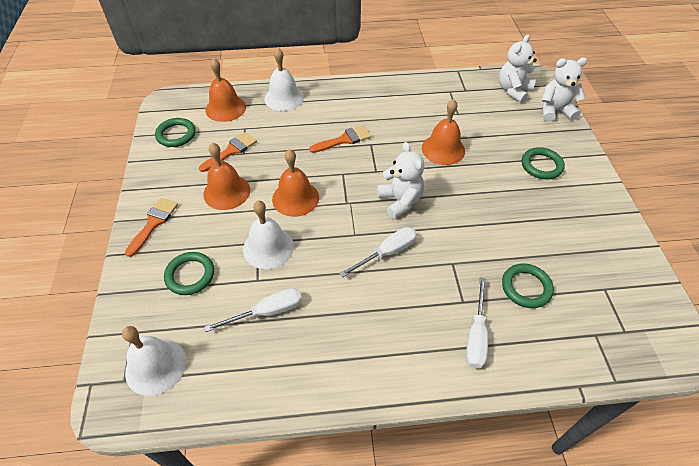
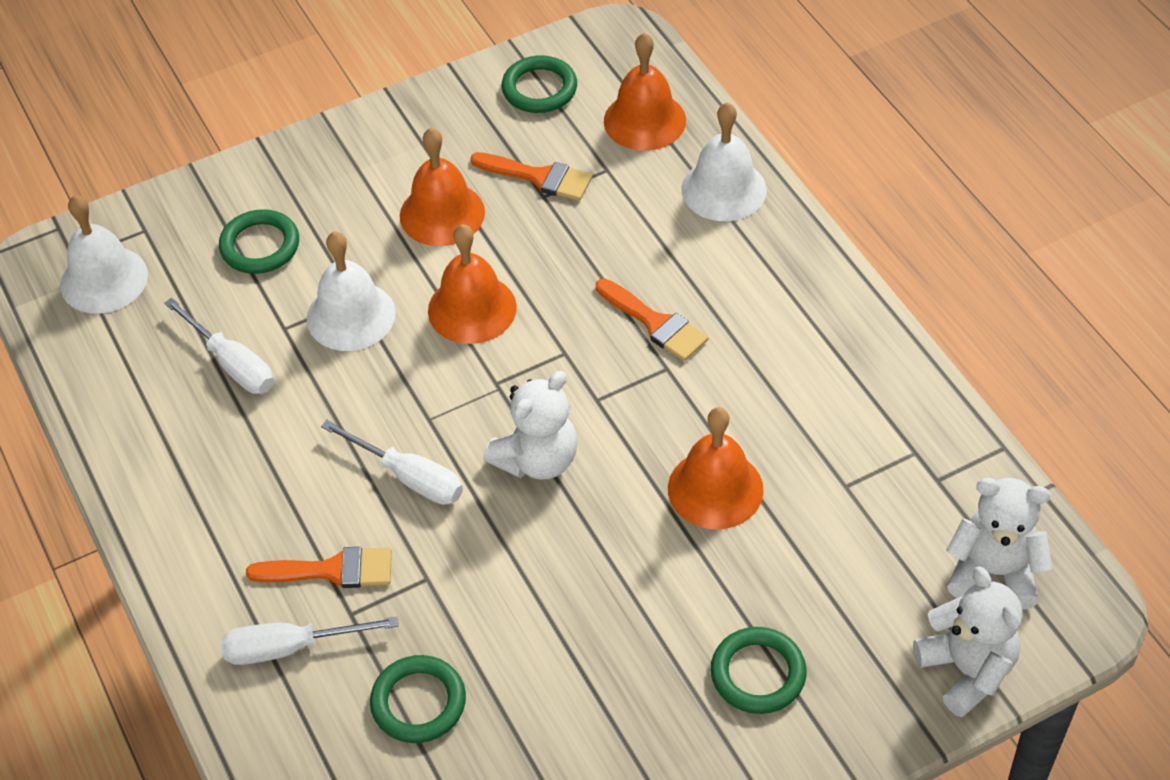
camera: 70 degrees right, 0 degrees up
(153, 223) = (336, 157): orange brush -> orange brush (332, 570)

